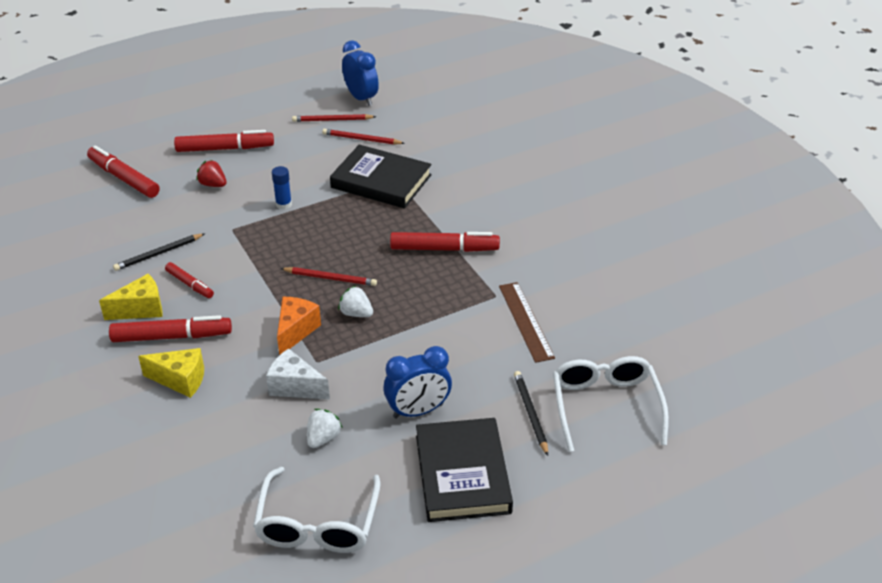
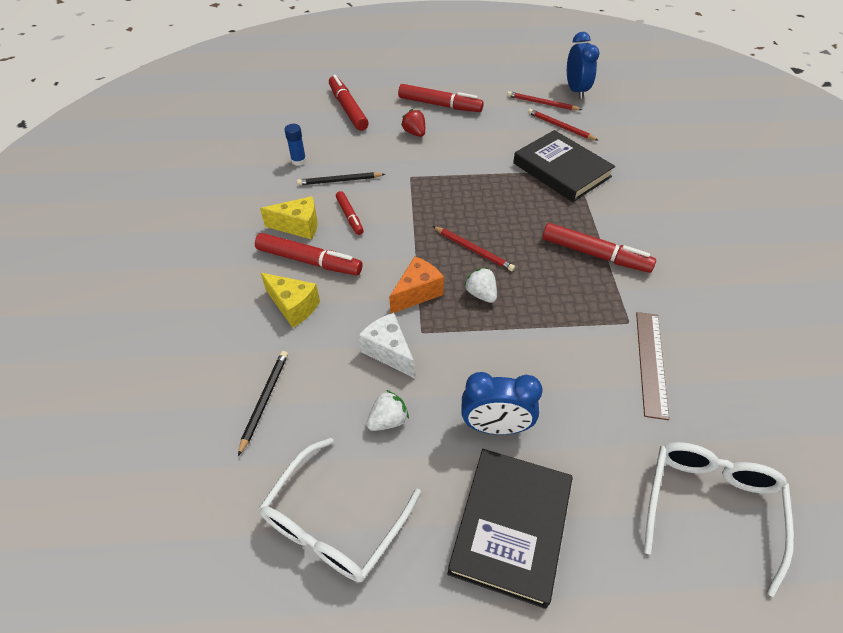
camera: 25 degrees right, 10 degrees up
(283, 204) = (465, 167): blue glue stick -> blue glue stick (299, 161)
(530, 413) = (616, 479): black pencil -> black pencil (264, 400)

